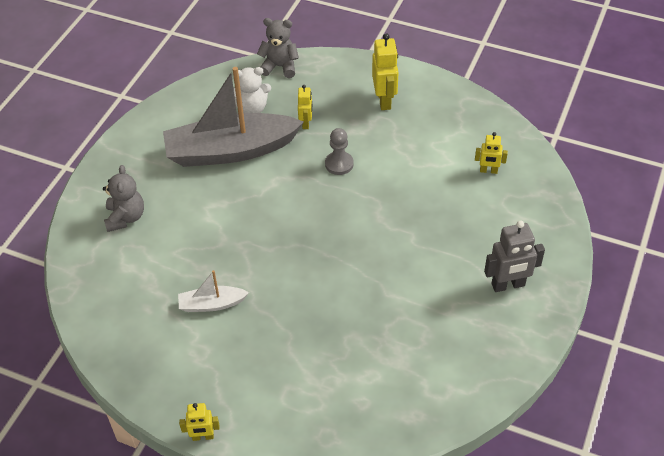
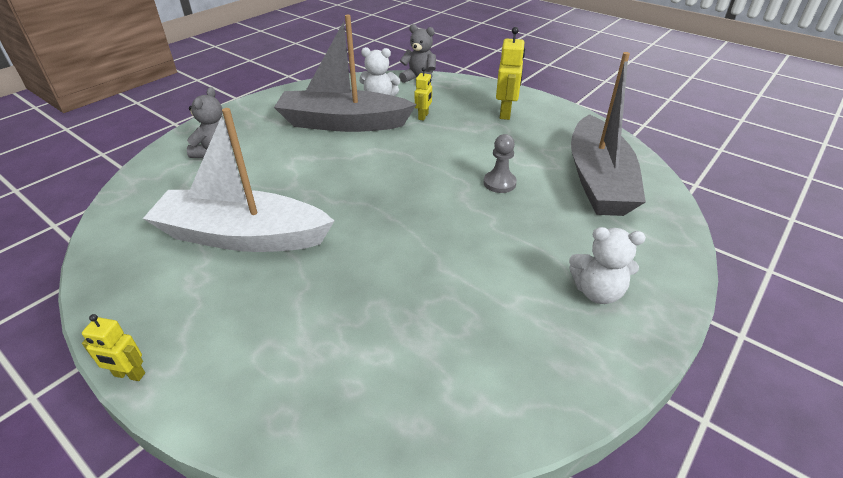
camera: 15 degrees right, 10 degrees down
(212, 304) = (242, 236): white boat -> white boat, size x2.23
(339, 164) = (440, 149): grey pawn -> grey pawn (499, 183)
(488, 171) = (598, 180): yellow robot -> grey boat
(508, 285) = (597, 292): grey robot -> white teddy bear

